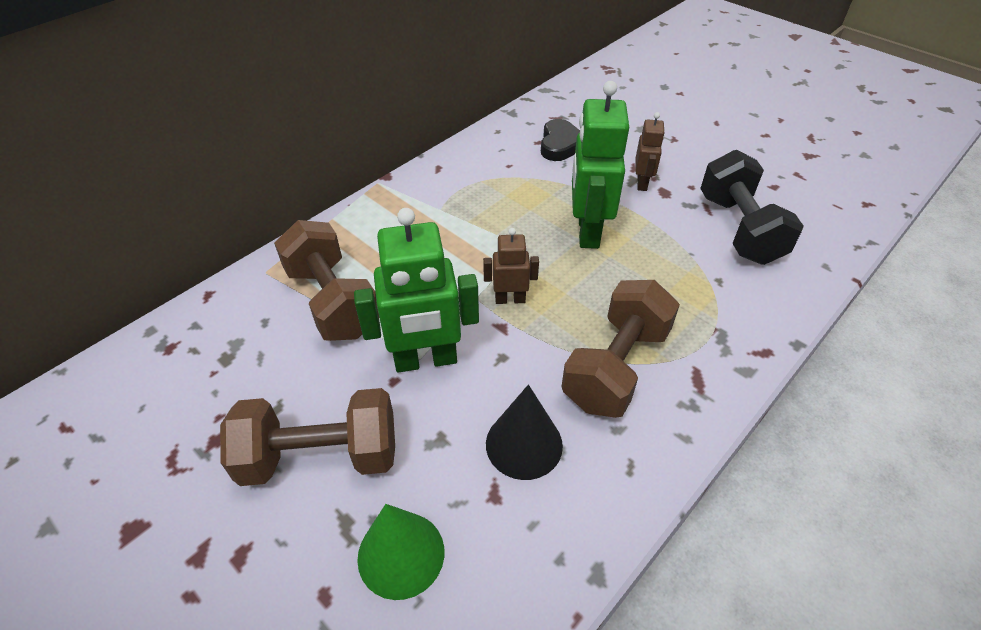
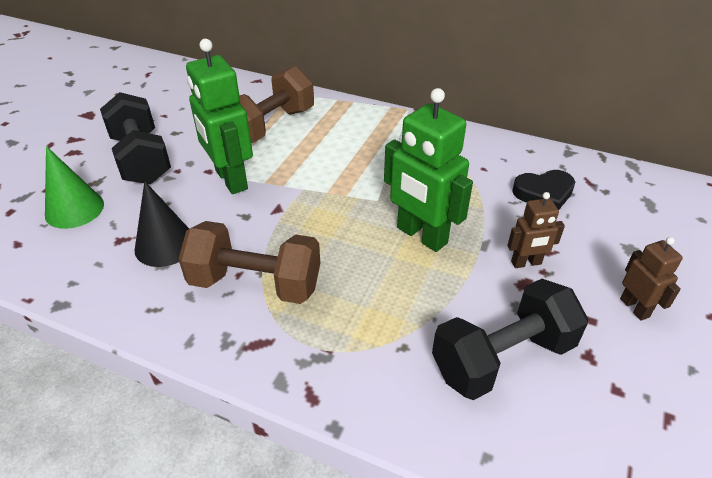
camera: 70 degrees right, 5 degrees down
(320, 456) = (141, 159): brown dumbbell -> black dumbbell
(510, 299) = (309, 206): brown robot -> brown robot (634, 308)
(587, 231) = (421, 236): green robot -> green robot turned 120 degrees counterclockwise

